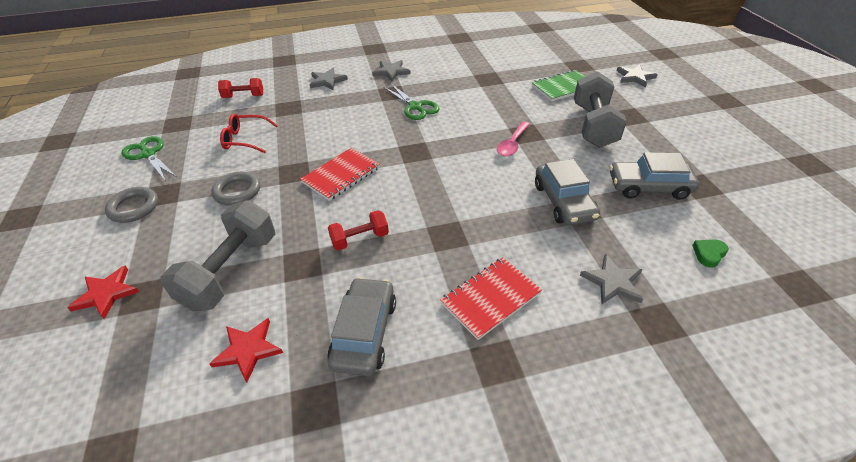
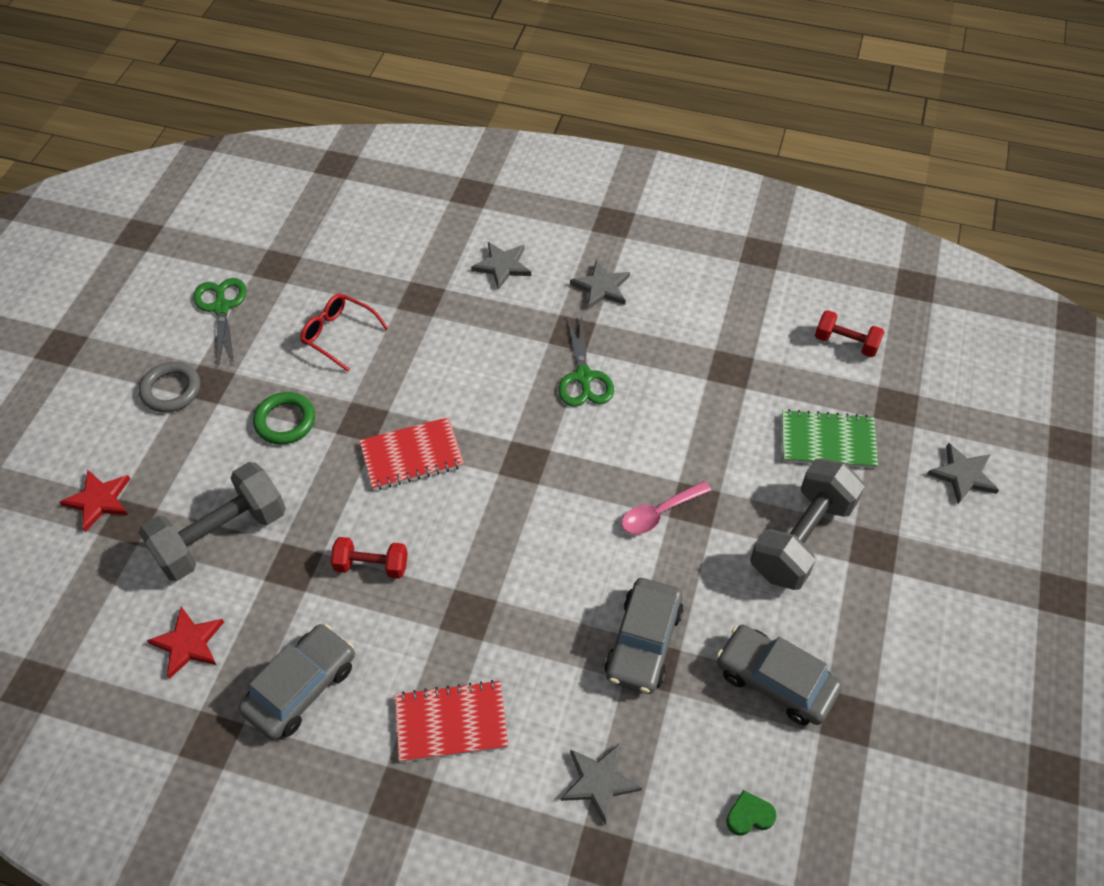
camera: 30 degrees right, 10 degrees up
(237, 191) = (285, 421): grey ring -> green ring
(243, 96) = (379, 249): red dumbbell -> red dumbbell (846, 343)

